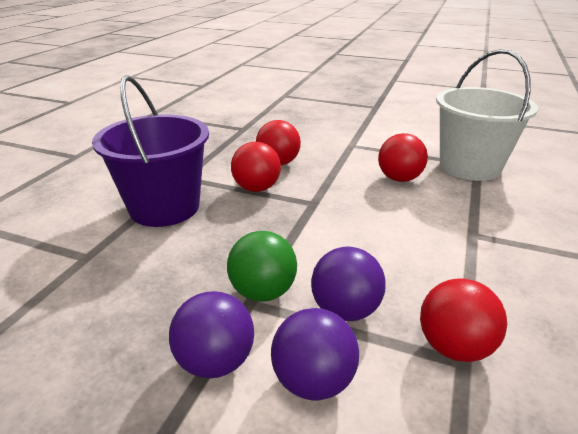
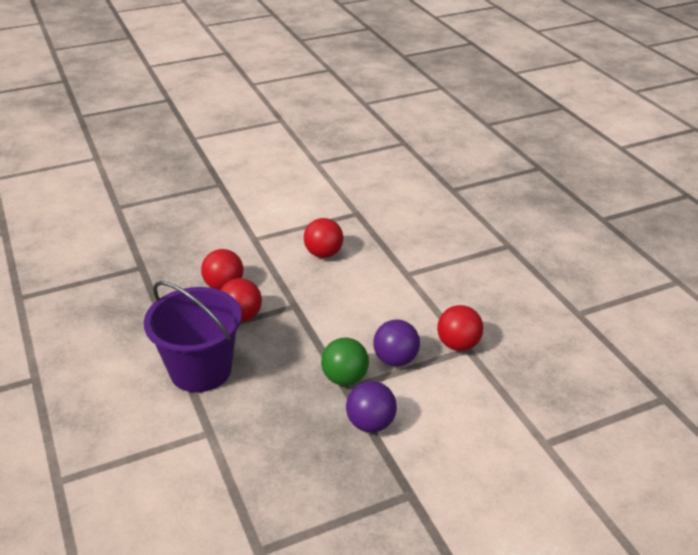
camera: 45 degrees left, 5 degrees up
(313, 381) = (421, 400): purple ball -> none
(469, 166) = (355, 218): white bucket -> none

